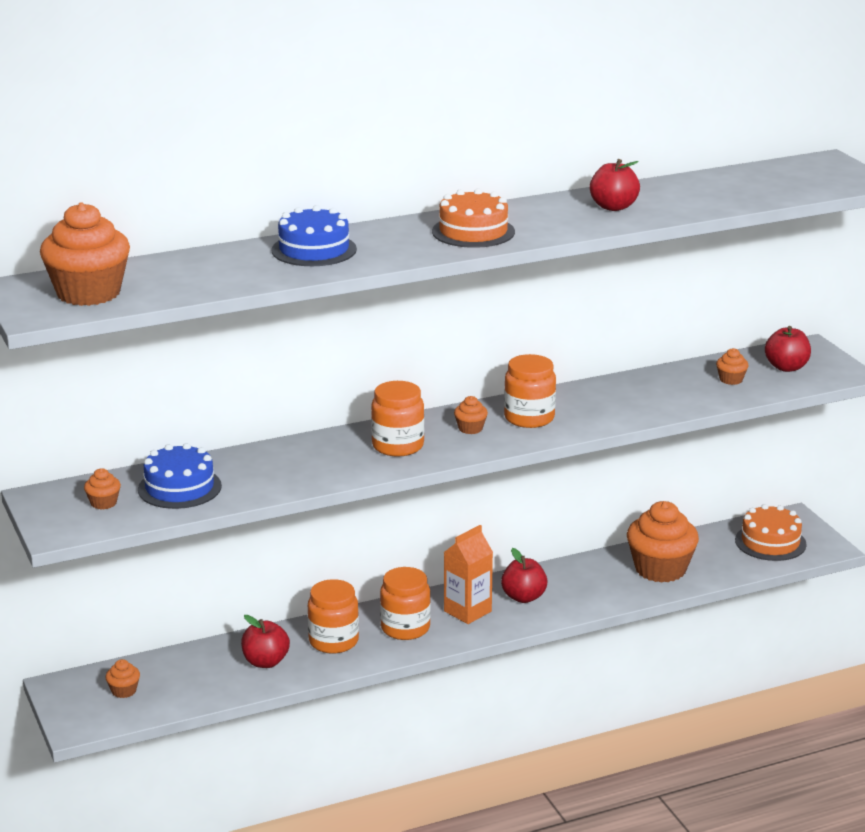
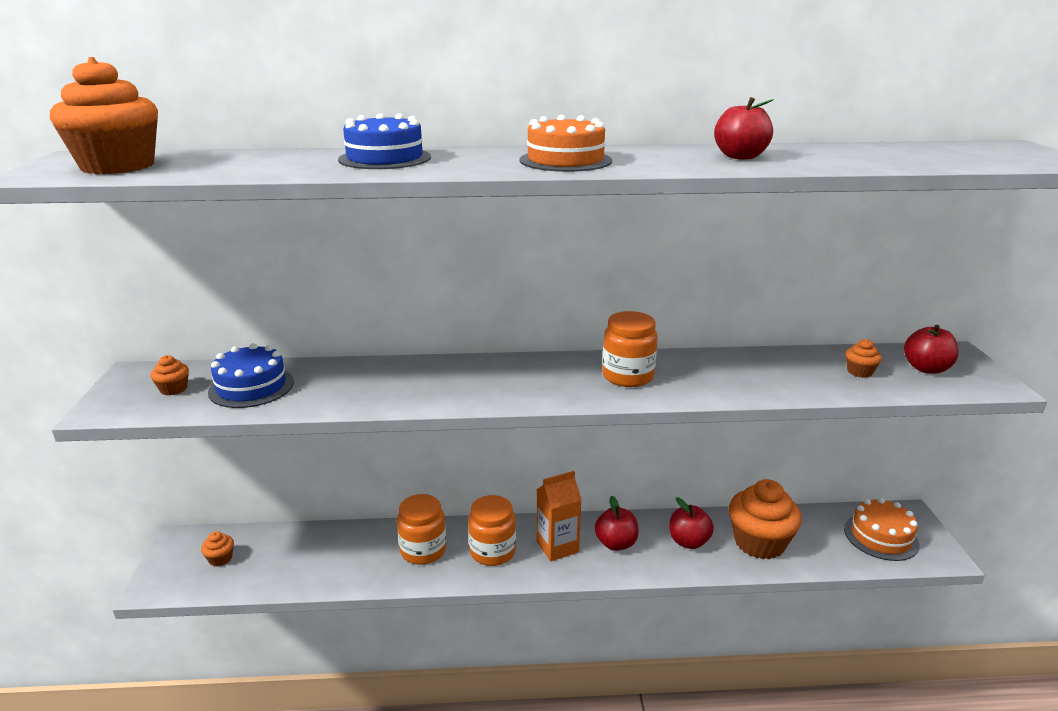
camera: 20 degrees right, 0 degrees up
(265, 662) = (353, 558): red apple -> red apple (688, 542)
(398, 446) = (481, 382): orange jar -> none
(470, 428) = (563, 377): orange cupcake -> none

